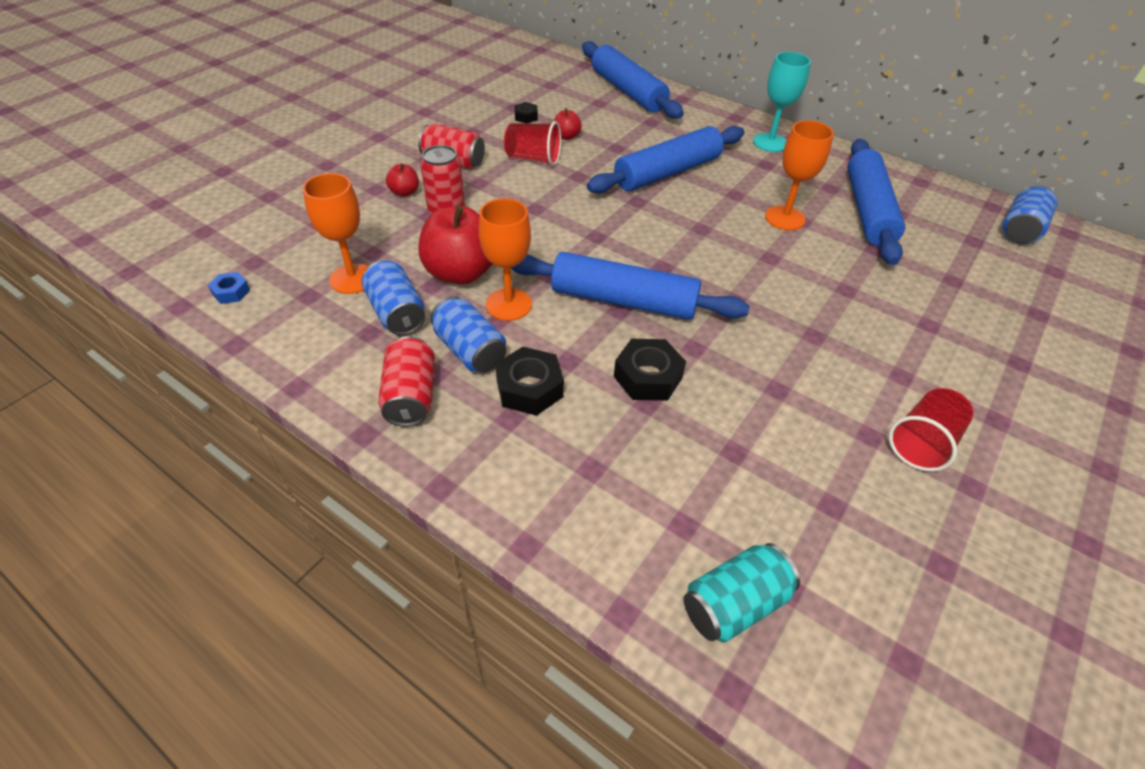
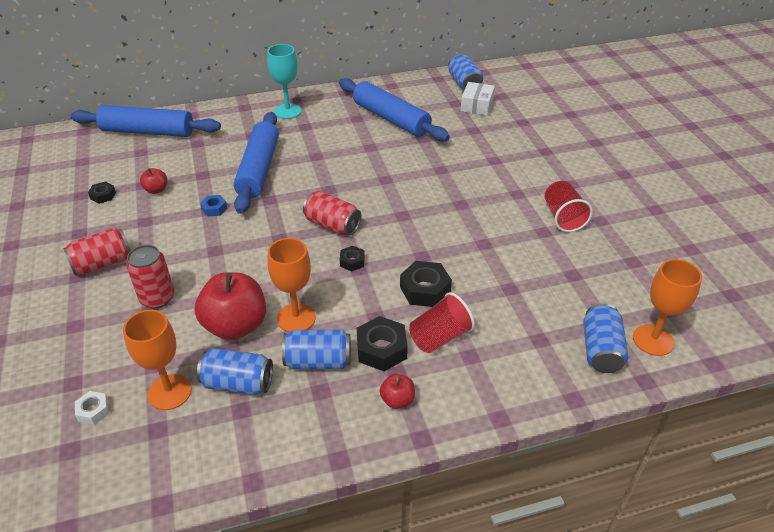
camera: 50 degrees left, 5 degrees down
(231, 292) = (91, 482): blue nut -> blue nut (214, 209)
(300, 250) = (93, 411): none -> white nut
(404, 192) = (103, 310): red apple -> red apple (397, 400)
(411, 396) = (329, 415): red can -> red can (332, 225)
(533, 158) = (158, 220): red cup -> red cup (439, 337)
(623, 300) = (352, 261): blue rolling pin -> black nut
(734, 604) = (600, 350): turquoise can -> blue can
(785, 218) = (360, 152): orange goblet -> orange goblet (653, 340)
(1000, 260) = (477, 105): none -> white box

